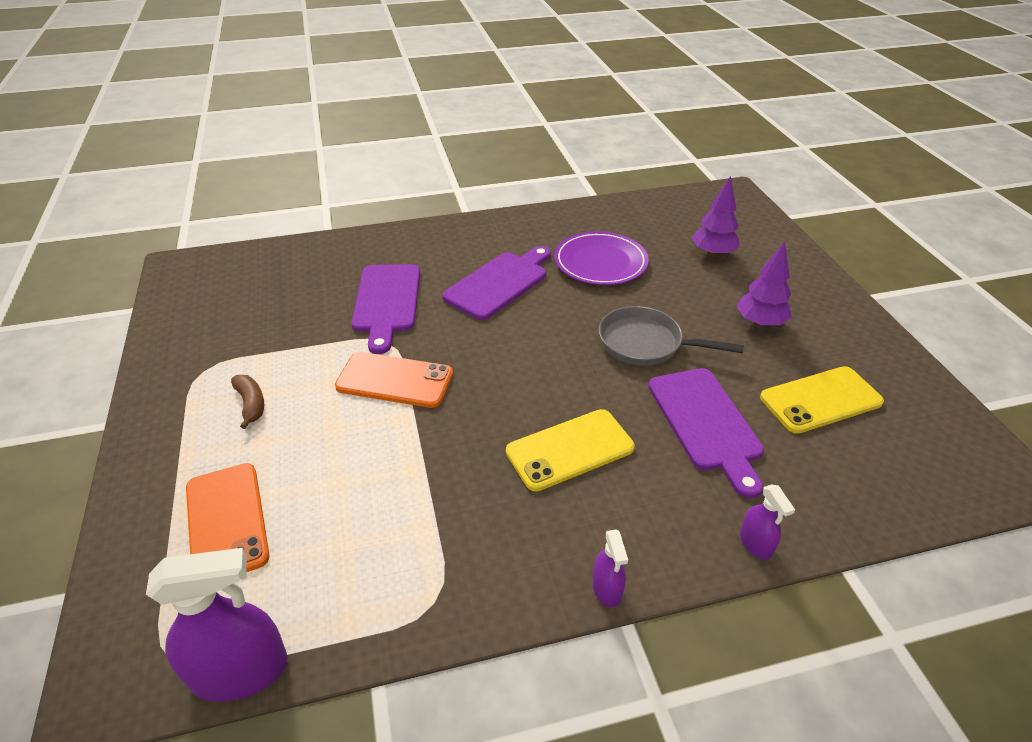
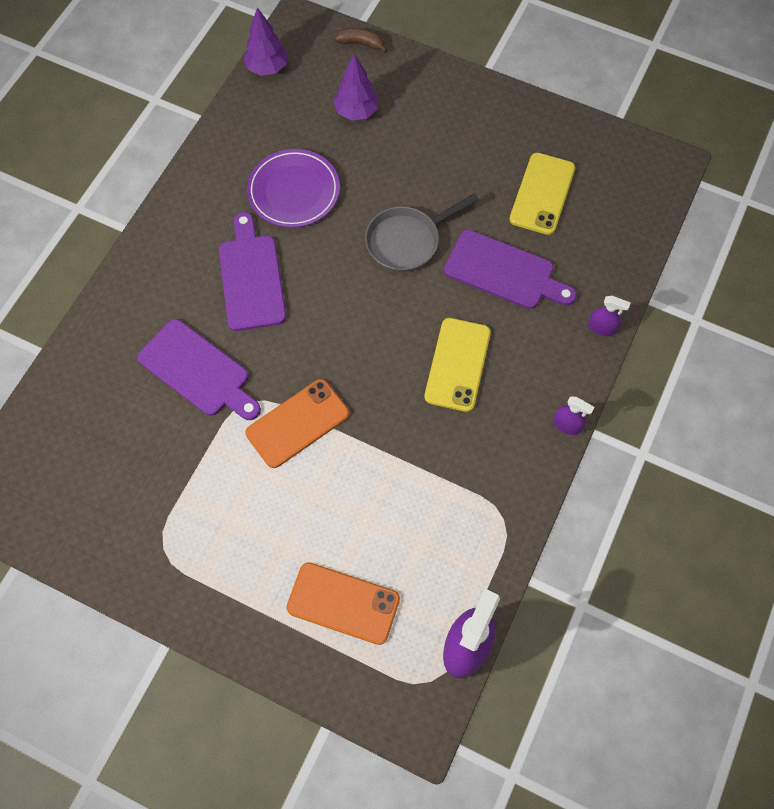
camera: 50 degrees left, 25 degrees up
(251, 404) = (236, 533): brown banana -> brown banana (361, 43)
(760, 323) = (451, 157): purple tree -> purple tree (267, 68)

